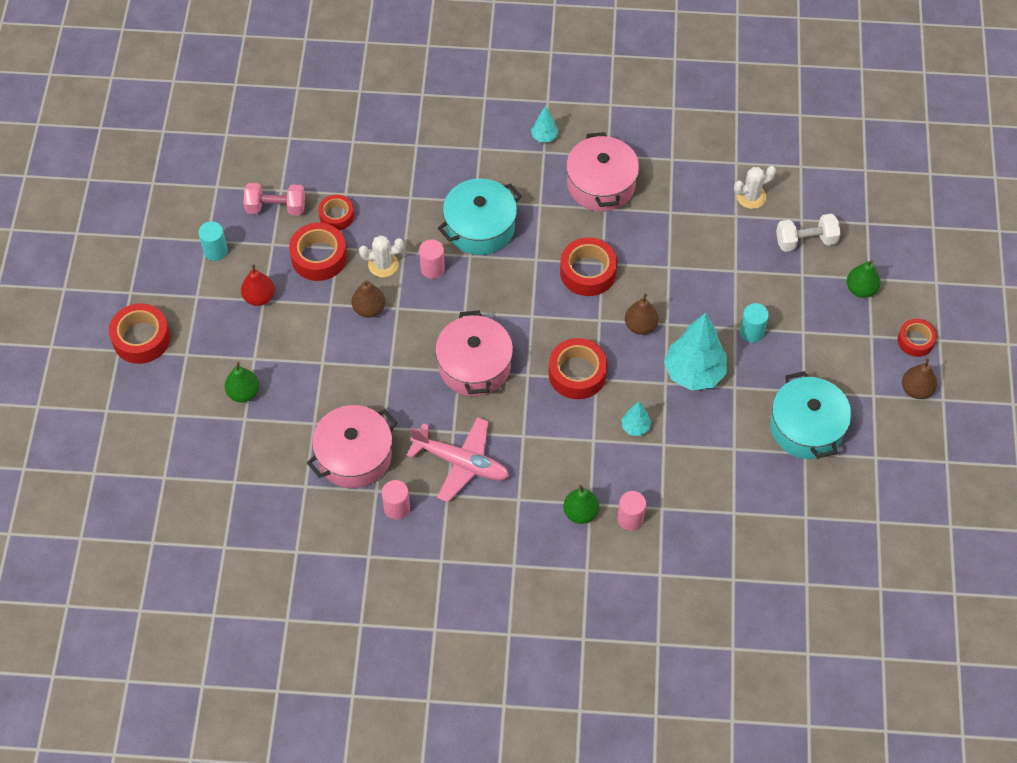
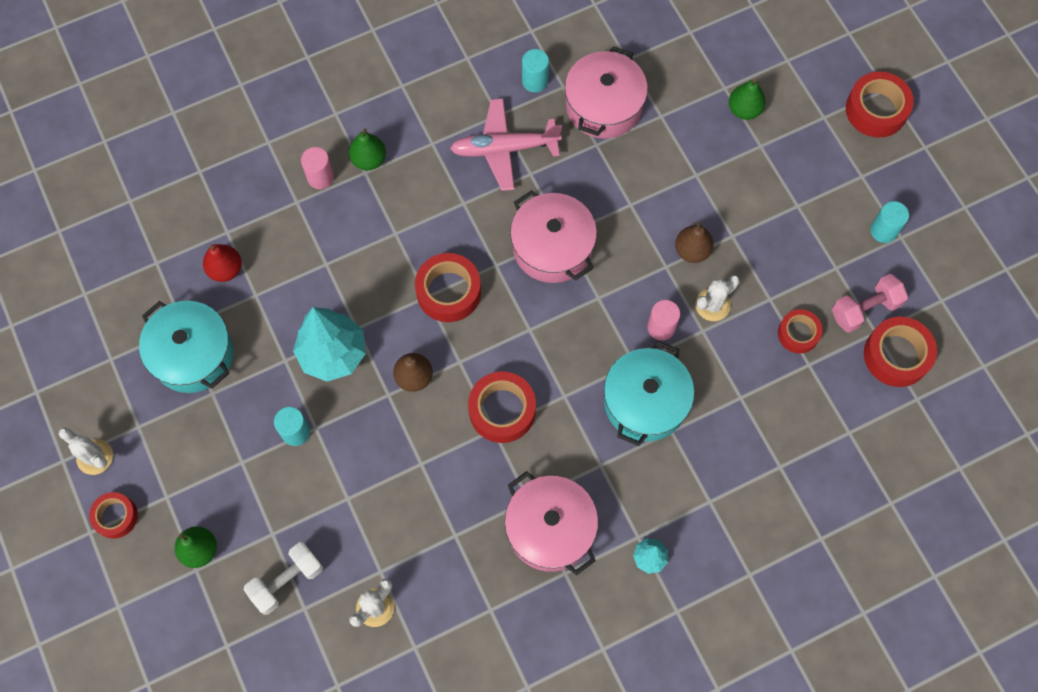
camera: 150 degrees right, 10 degrees up
(259, 297) = (803, 206): red pear -> red pear (225, 269)
(319, 257) = (780, 279): red tape -> red tape (896, 355)
(397, 508) = (535, 81): pink cylinder -> turquoise cylinder
(635, 427) = (362, 266): turquoise tree -> none
(916, 390) = (95, 457): brown pear -> white cactus

